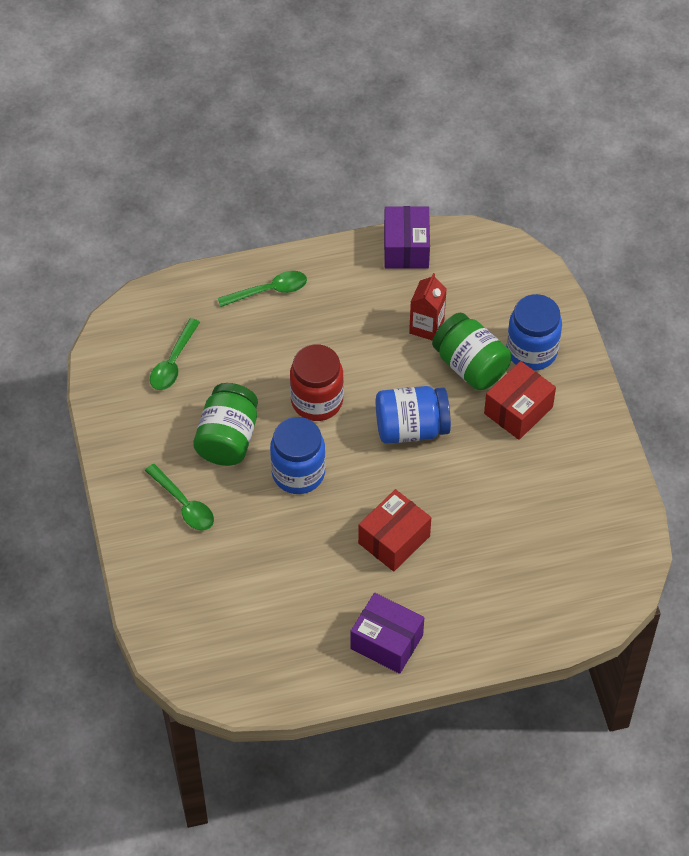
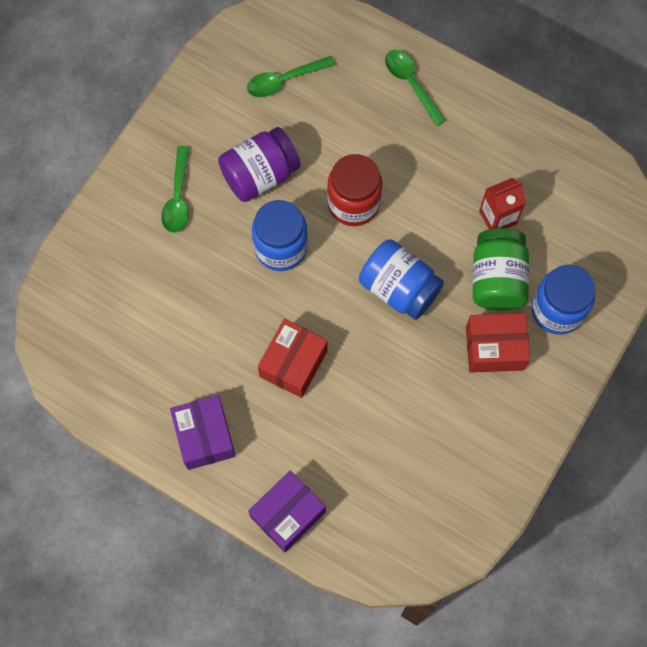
camera: 45 degrees right, 15 degrees up
(227, 438) = (260, 175): green jar -> purple jar
(269, 291) = (411, 84): green spoon -> green spoon turned 150 degrees counterclockwise
(394, 540) = (293, 363): red box -> red box turned 60 degrees counterclockwise
(406, 248) = (551, 139): purple box -> purple box (288, 514)

